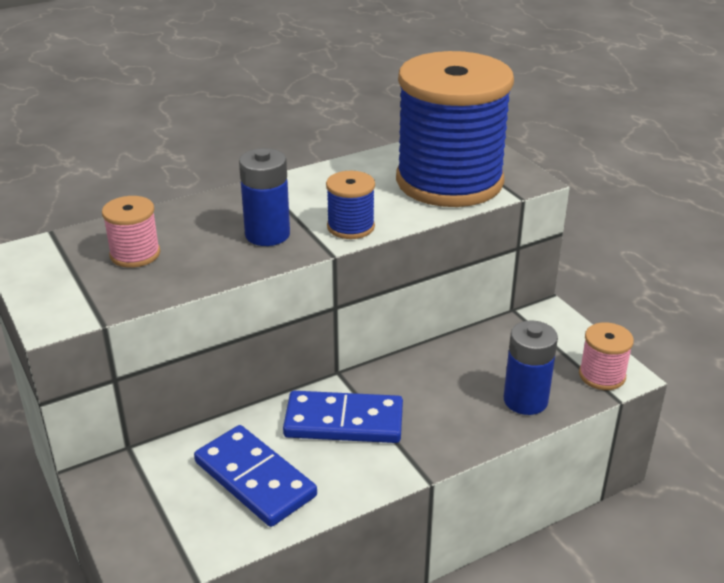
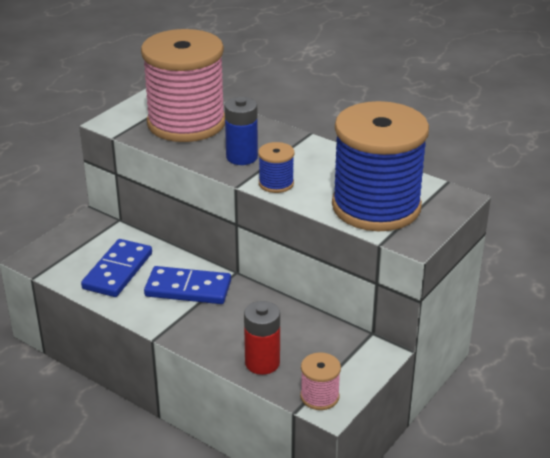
camera: 65 degrees right, 0 degrees up
(135, 254) = (186, 123): pink spool -> pink spool, size x2.43
(344, 421) = (188, 288): blue domino -> blue domino turned 60 degrees counterclockwise
(525, 400) = (262, 363): blue battery -> red battery

